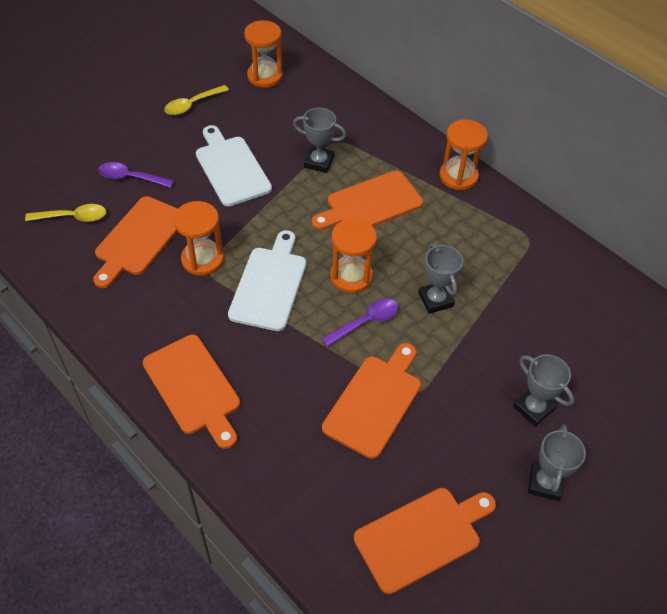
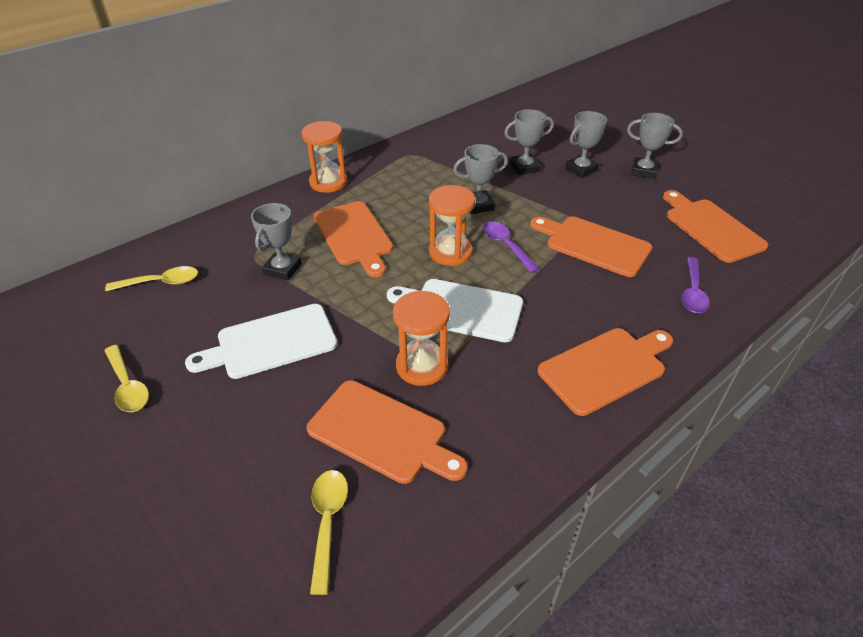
camera: 85 degrees left, 10 degrees down
(130, 178) = (259, 452): purple spoon -> purple spoon (692, 292)
(265, 76) = (105, 312): orange hourglass -> none
(298, 96) = (161, 283): none -> yellow spoon
(524, 347) = (524, 167): none -> grey trophy

